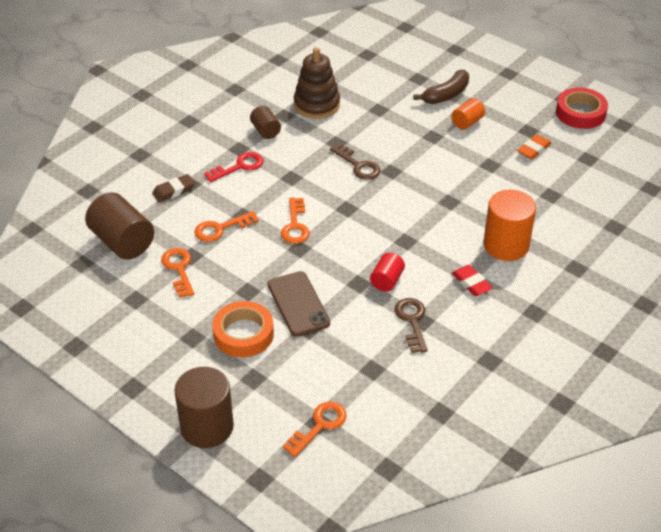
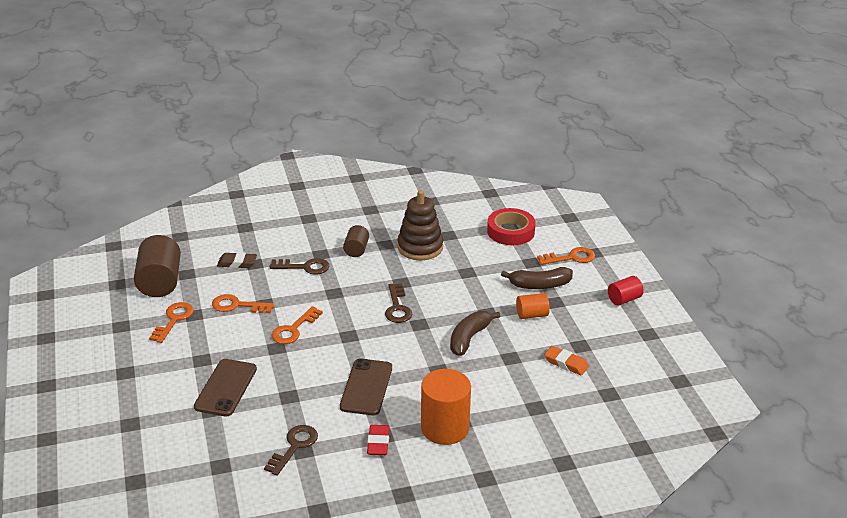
camera: 35 degrees right, 10 degrees down
(207, 427) = (58, 440): brown cylinder -> none
(239, 167) = (304, 267): red key -> brown key
(243, 334) = (161, 388): orange tape -> none
(319, 426) = (132, 484): orange key -> orange key (571, 258)
(387, 280) = (313, 405): red cylinder -> red cylinder (624, 299)
(410, 244) = (366, 387): none -> brown phone
(442, 164) = (469, 338): none -> brown banana
(534, 149) = (566, 363): orange eraser -> orange eraser turned 45 degrees clockwise
(580, 113) = (649, 353): red tape -> red tape (510, 231)

